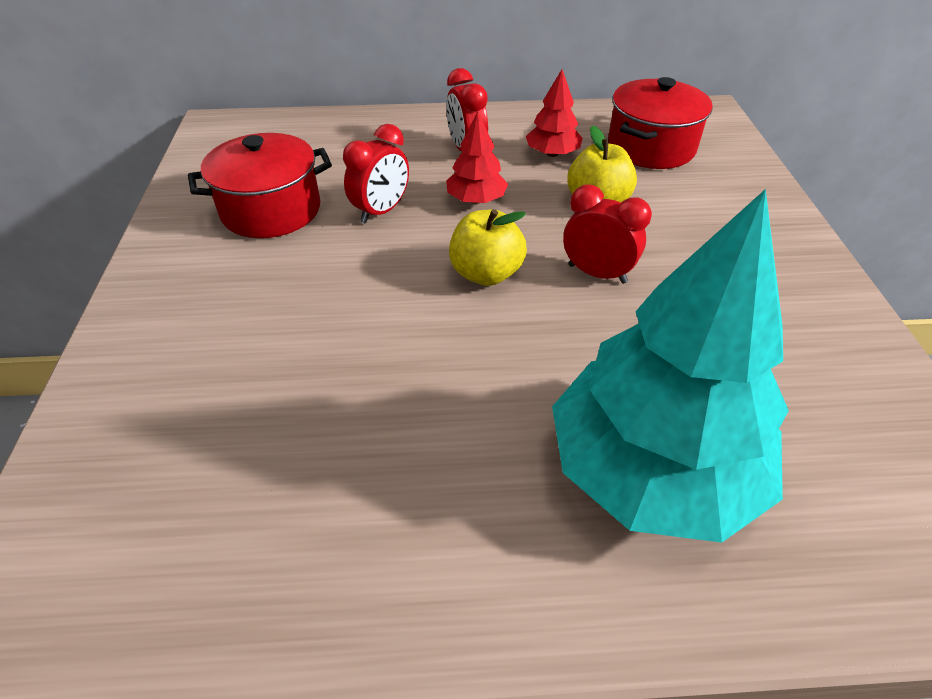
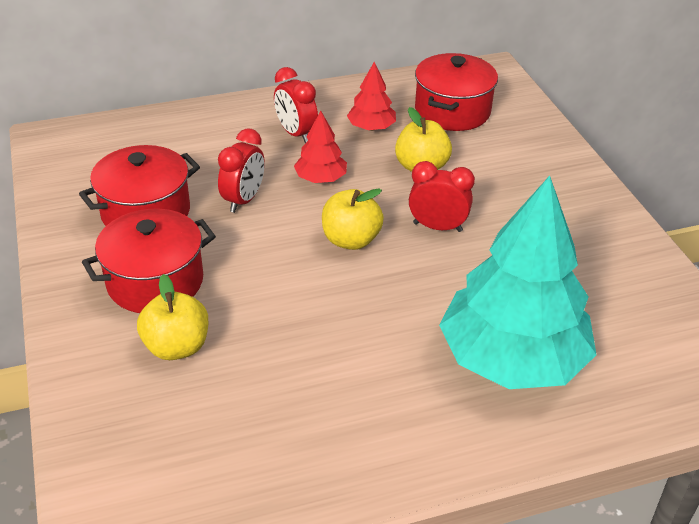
camera: 15 degrees left, 5 degrees down
(228, 370) = (177, 347): none -> yellow apple
(243, 287) = (155, 282): none -> red pot

